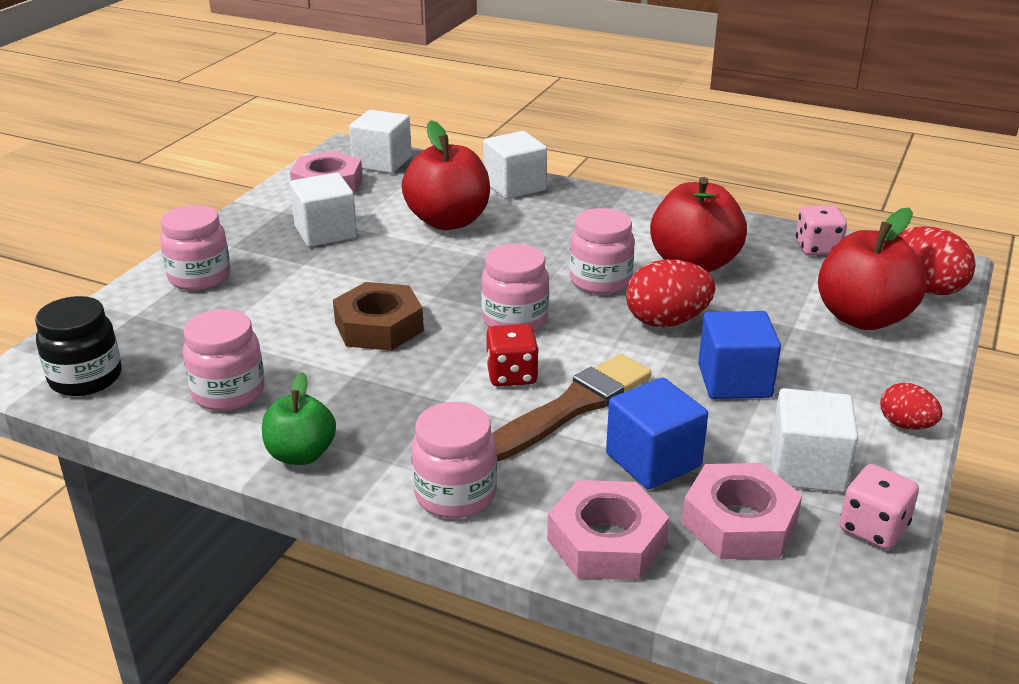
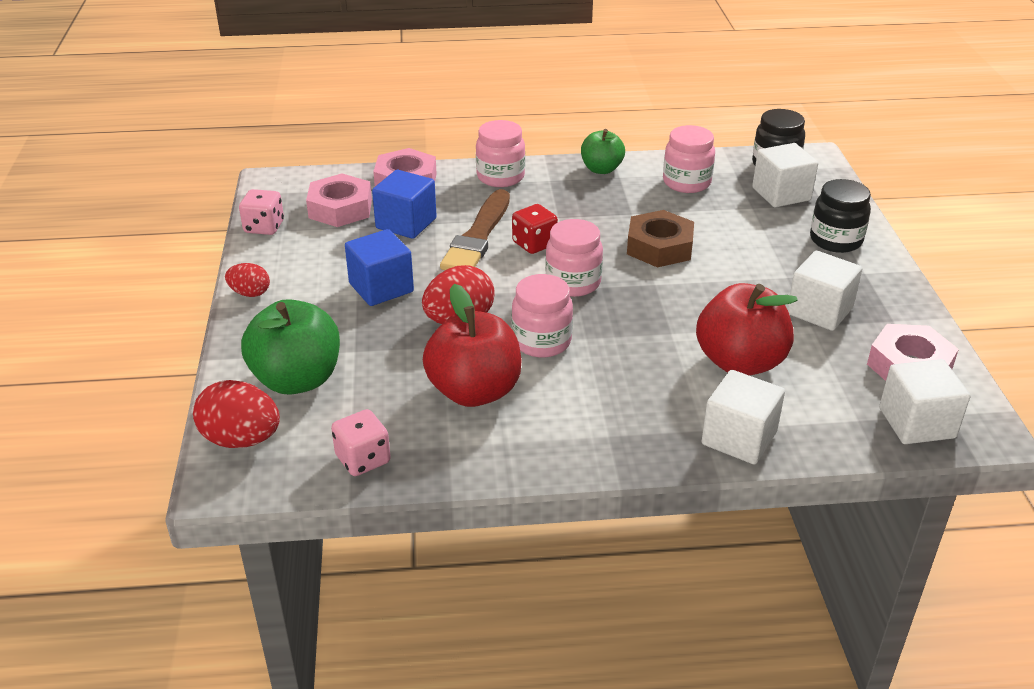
camera: 150 degrees right, 5 degrees up
(200, 277) = (835, 240): pink jar -> black jar
(807, 467) = (311, 247): white cube -> white cube (781, 194)
(863, 318) = (297, 379): red apple -> green apple

